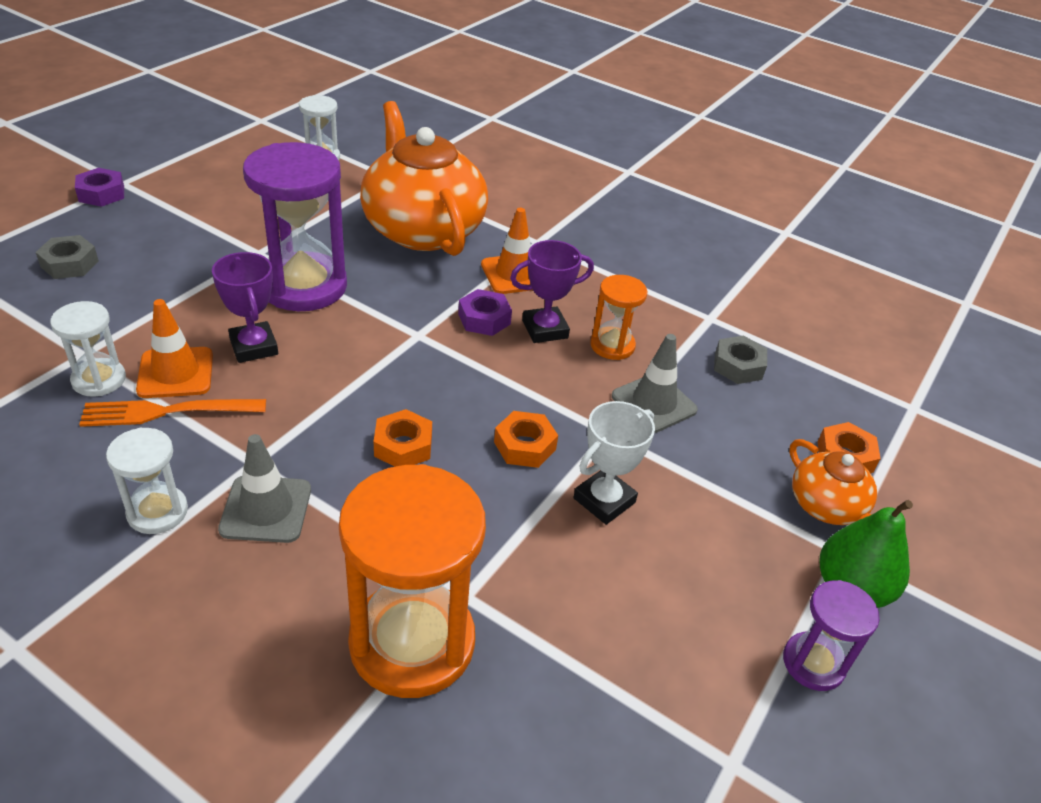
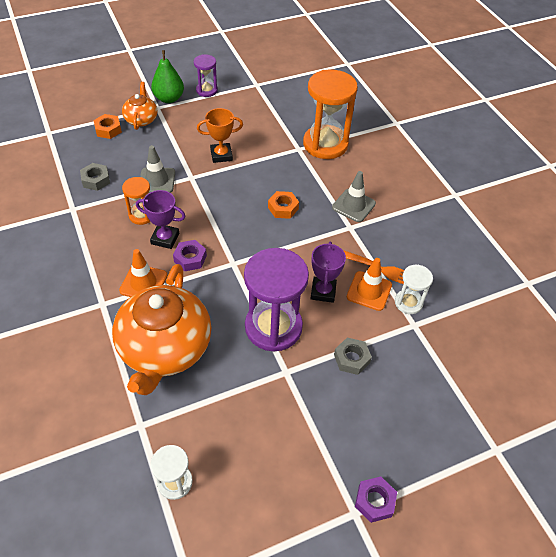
camera: 145 degrees left, 10 degrees up
(69, 264) = (411, 413): grey nut -> grey nut (351, 359)
(157, 512) = (396, 222): white hourglass -> none
(525, 446) = (232, 187): orange nut -> none
(604, 500) = (221, 155): white trophy -> orange trophy

